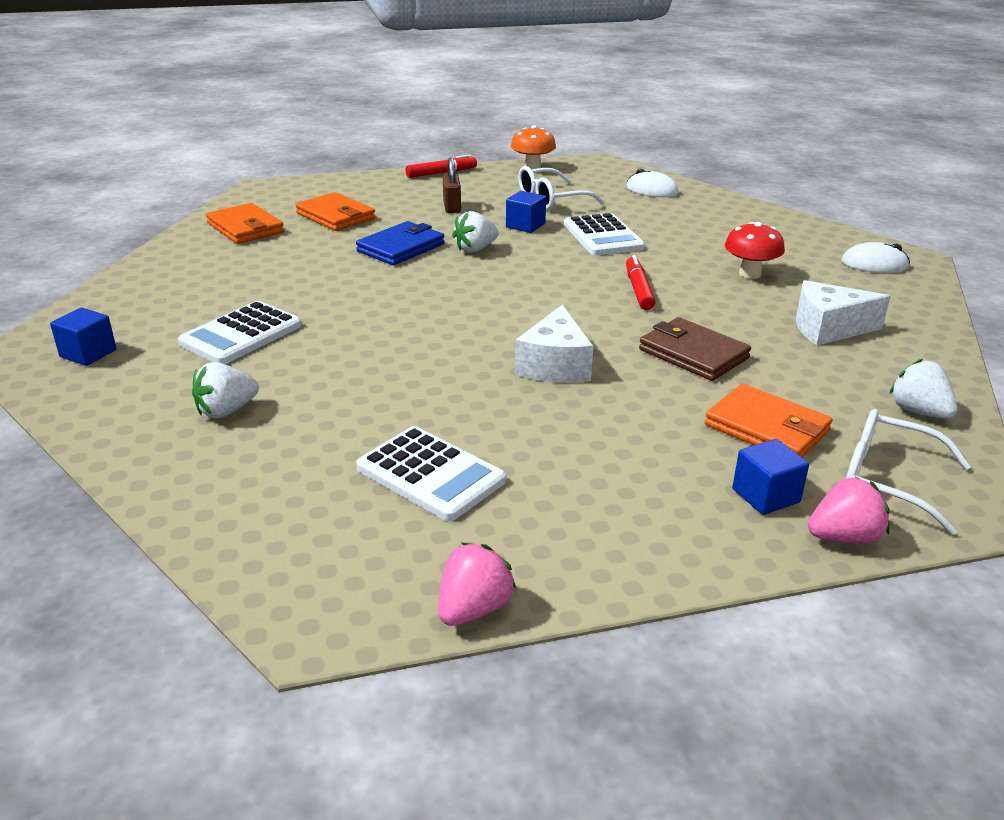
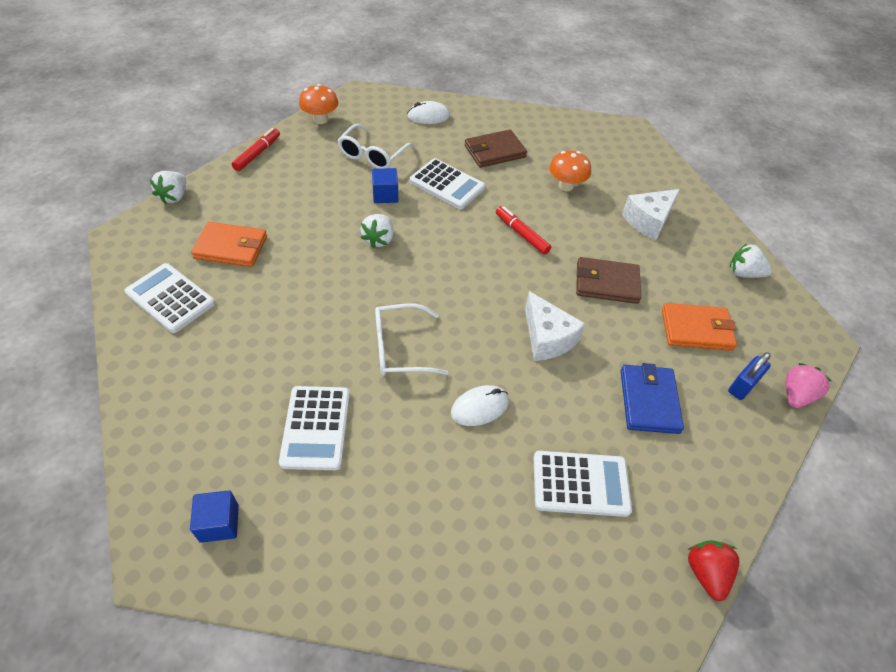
camera: 40 degrees left, 20 degrees up
(226, 411) = (398, 513): white strawberry -> white strawberry (174, 196)
(245, 228) = (170, 298): orange wallet -> white calculator
(401, 248) = (324, 263): blue wallet -> blue wallet (649, 401)
(452, 207) = (310, 195): brown padlock -> none
(474, 609) = (706, 573): pink strawberry -> red strawberry
(694, 229) = (494, 151): none -> brown wallet
(750, 274) = (566, 186): red mushroom -> orange mushroom
(765, 496) = (742, 386): blue cube -> blue padlock
(874, 264) = (618, 145): white mouse -> white mouse (480, 407)
(888, 480) = (777, 338): white glasses -> white glasses (400, 348)

